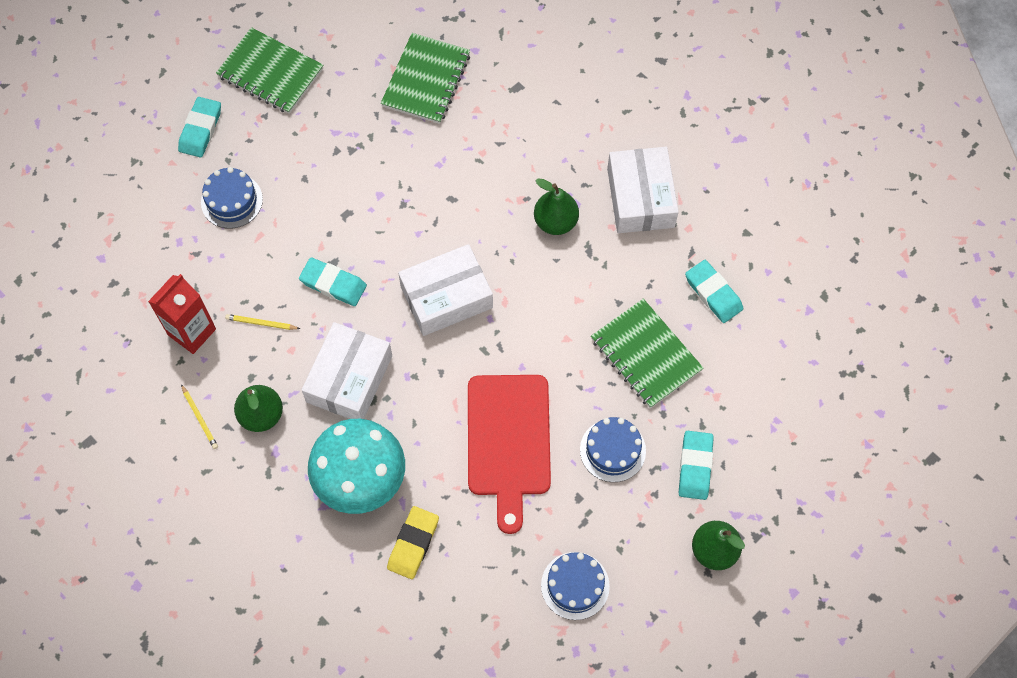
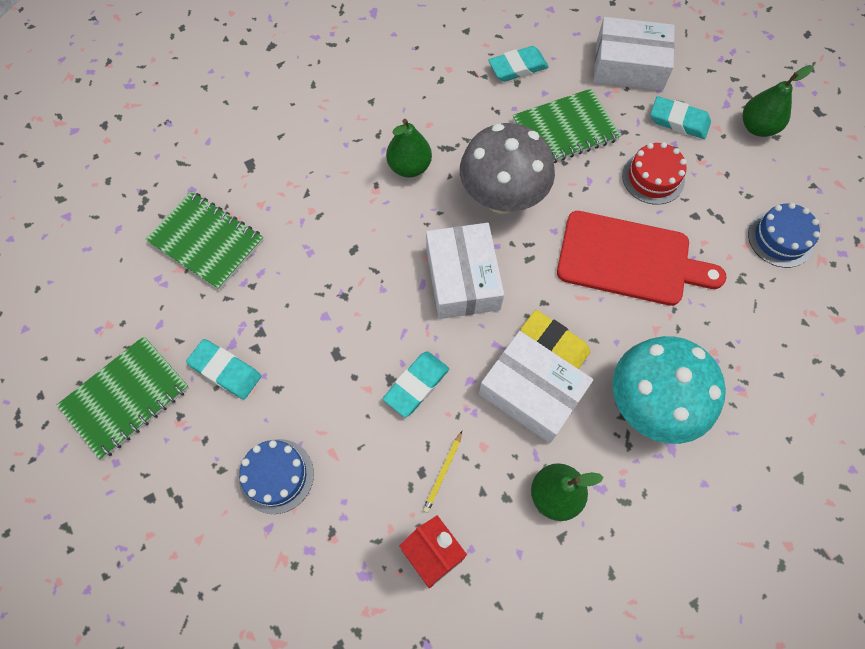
camera: 75 degrees left, 0 degrees up
(199, 418) = (544, 568): yellow pencil -> none
(200, 129) = (167, 494): turquoise eraser -> turquoise eraser (225, 370)
(413, 544) = (724, 369): yellow eraser -> yellow eraser (554, 343)
(544, 312) = (502, 198): none -> grey mushroom
(612, 450) = (653, 178): blue cake -> red cake
(640, 198) = (407, 95): white box -> white box (629, 65)

